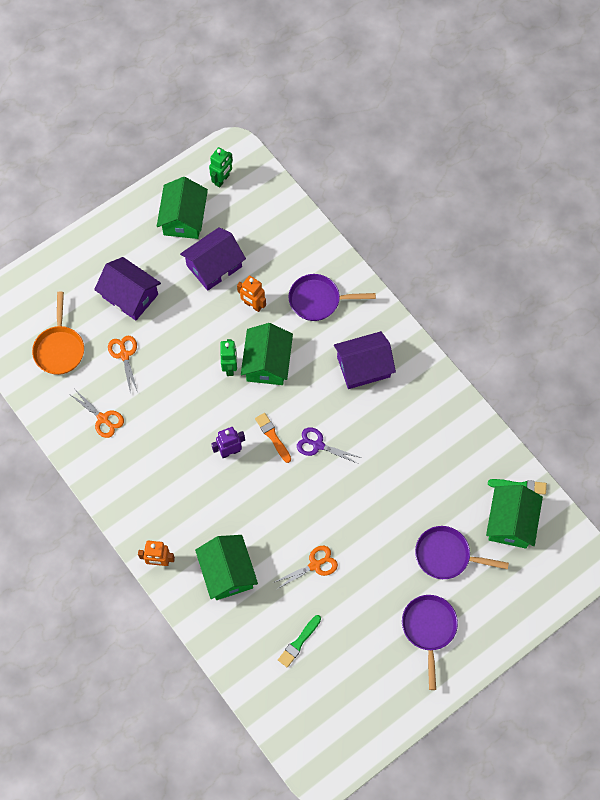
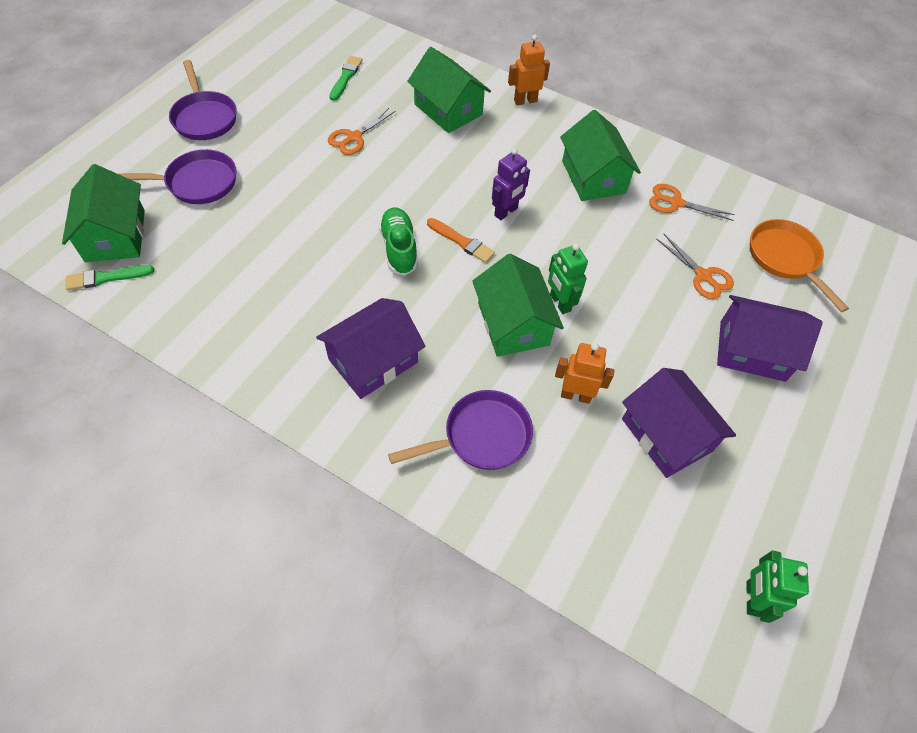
camera: 155 degrees right, 10 degrees down
(184, 218) = (763, 498): green house -> green house (593, 177)
(214, 266) = (666, 435): purple house -> purple house turned 60 degrees counterclockwise
(318, 445) = (399, 248): purple scissors -> green shoe

